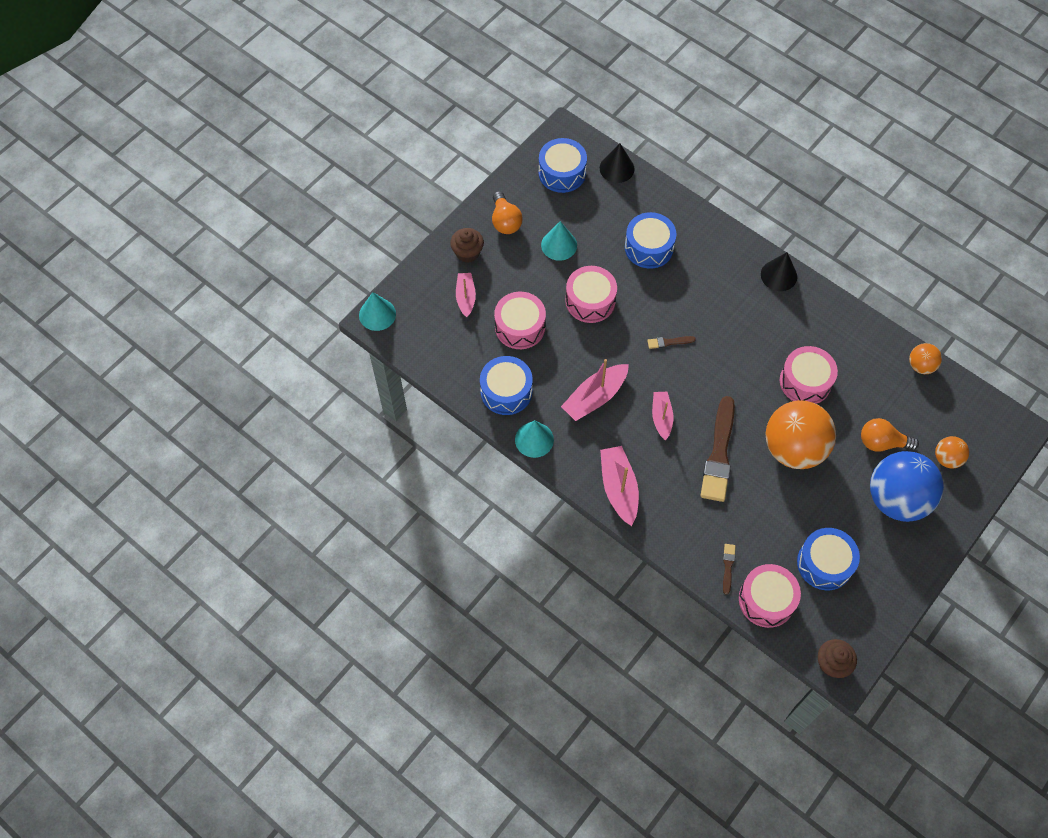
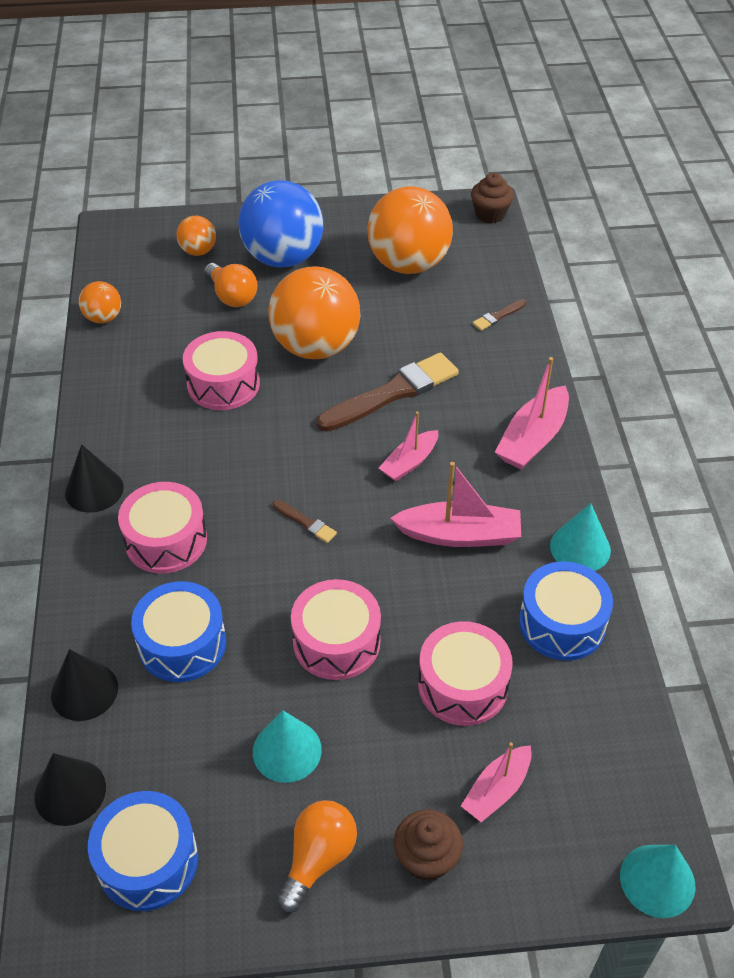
camera: 135 degrees left, 15 degrees down
(660, 200) = (84, 691): none -> black cone
(766, 600) = (492, 277): pink drum -> pink drum (166, 540)
(824, 563) = (408, 264): blue drum -> orange ball

